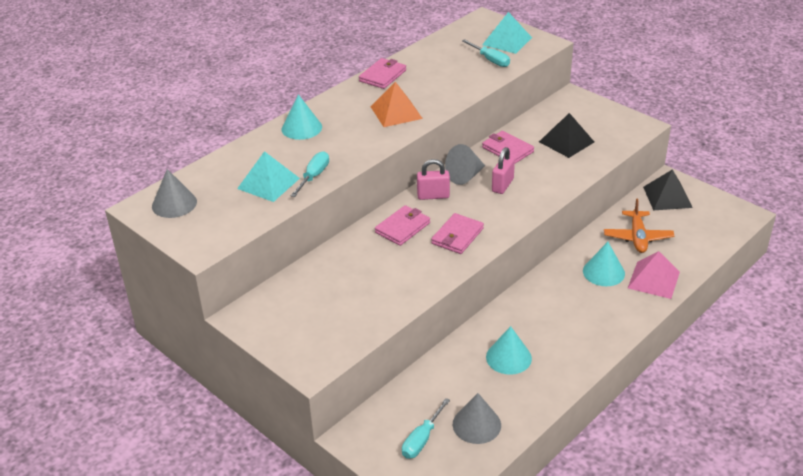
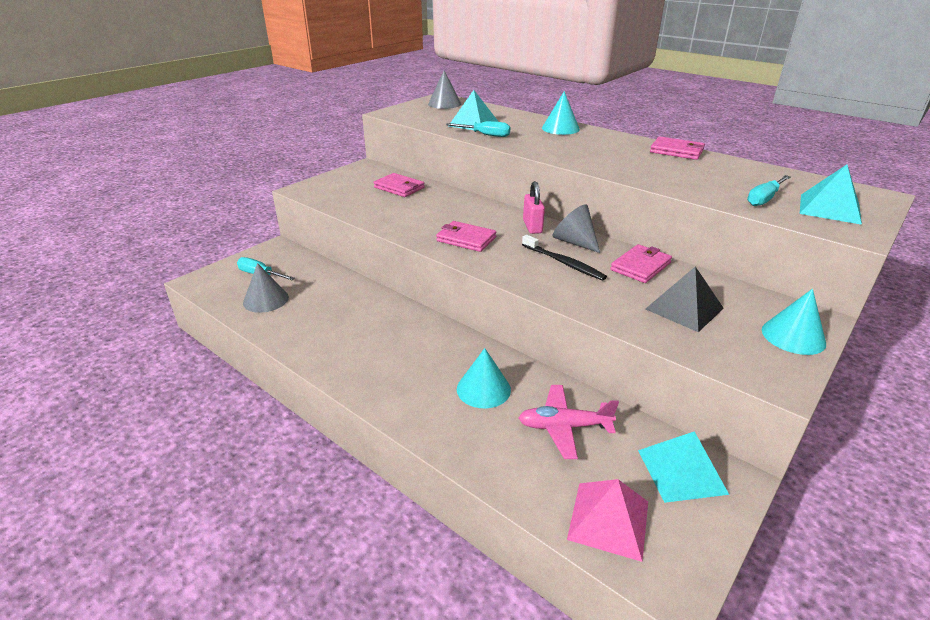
camera: 85 degrees right, 5 degrees down
(396, 112) = (607, 158): orange pyramid -> none
(402, 228) = (477, 214): pink wallet -> pink wallet (399, 188)
(502, 185) = (564, 263): pink padlock -> black toothbrush
(508, 357) = (346, 317): turquoise cone -> turquoise cone (793, 336)
(637, 237) = (564, 427): orange plane -> pink plane
(653, 280) = (471, 435): pink pyramid -> pink pyramid (608, 520)
(667, 197) = (681, 471): black pyramid -> turquoise pyramid

